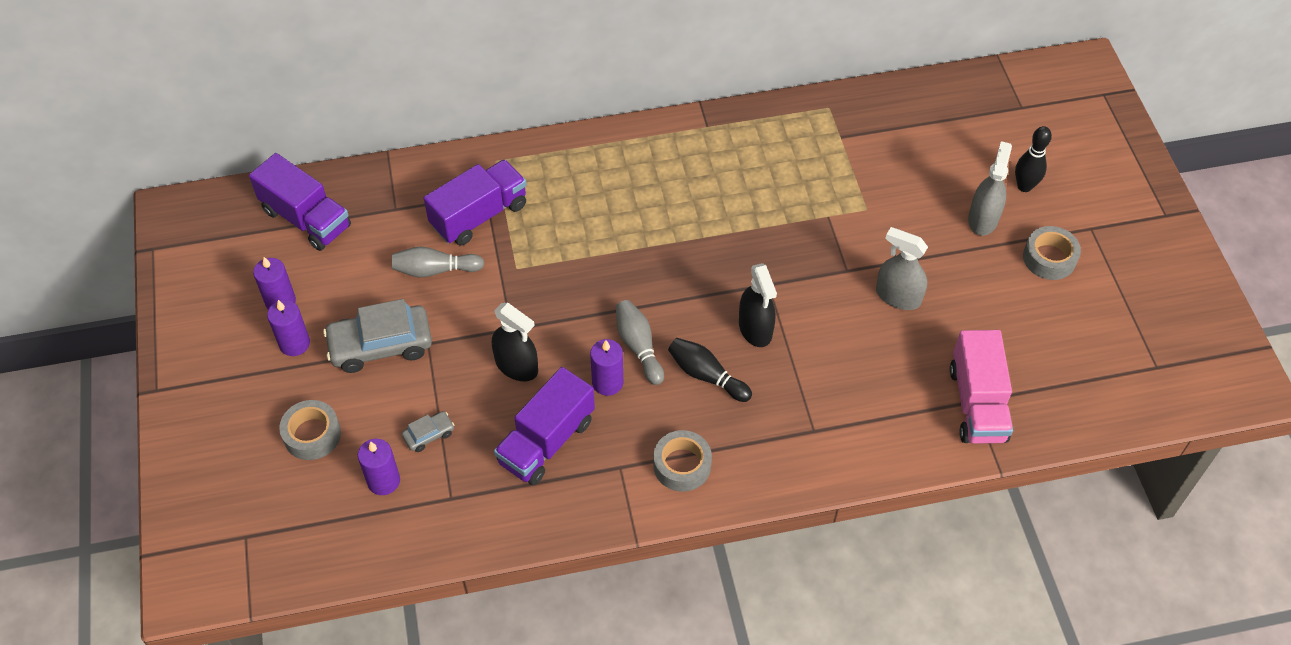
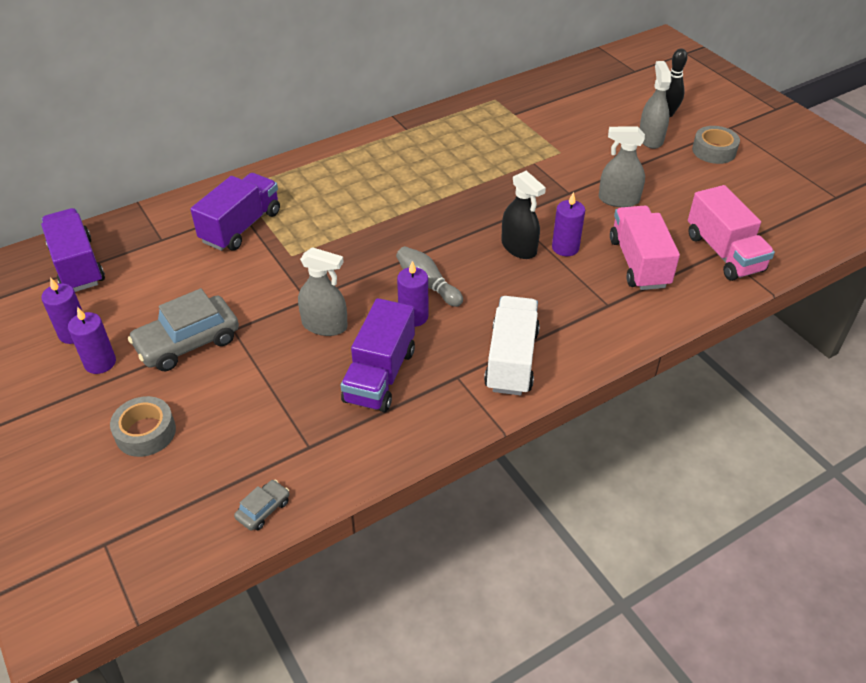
camera: 20 degrees left, 10 degrees down
(306, 219) = (77, 265): purple truck -> purple truck turned 135 degrees counterclockwise
(383, 481) = (235, 451): purple candle -> purple candle (565, 248)
(429, 435) = (265, 400): grey car -> grey car (263, 509)
(435, 270) = (217, 274): grey bowling pin -> none
(516, 366) = (325, 325): black spray bottle -> grey spray bottle
(682, 465) = (511, 360): grey tape -> white truck
(706, 375) = (496, 290): black bowling pin -> none
(875, 388) = (639, 263): none -> pink truck

